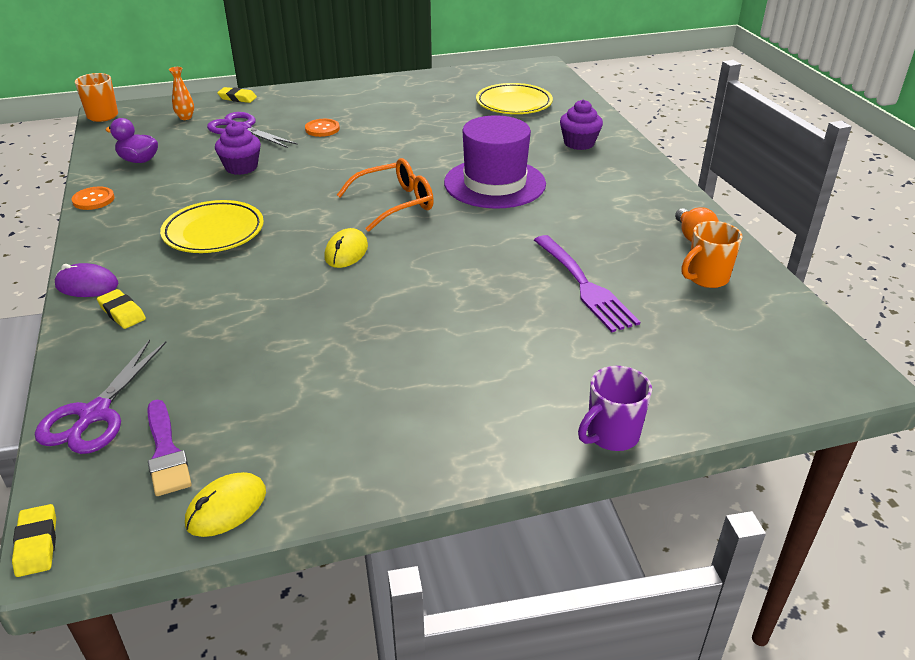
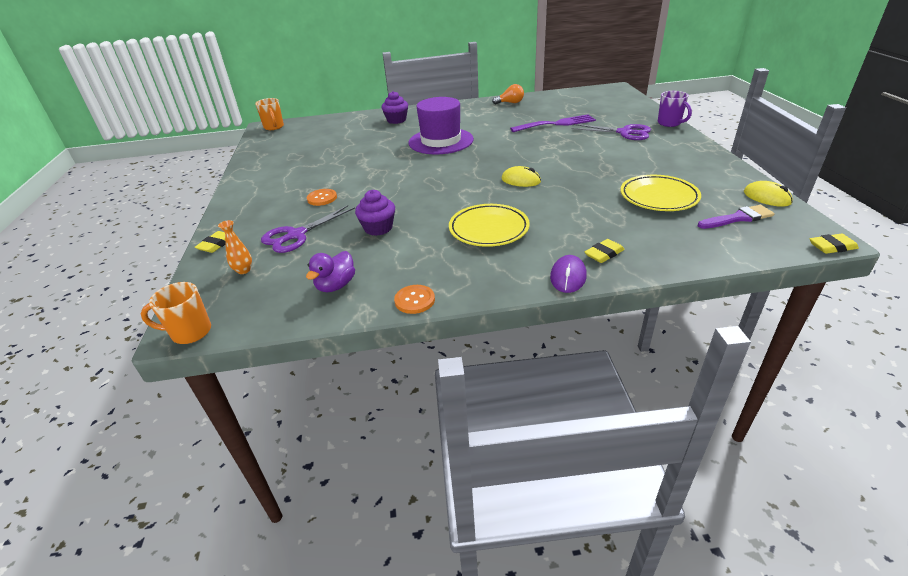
camera: 80 degrees left, 0 degrees up
(94, 414) = (718, 246): purple scissors -> purple scissors (624, 133)
(395, 203) = (459, 168): orange glasses -> none
(514, 104) = (325, 135): yellow plate -> yellow plate (658, 197)
(706, 278) = (548, 103): orange mug -> orange mug (274, 127)

